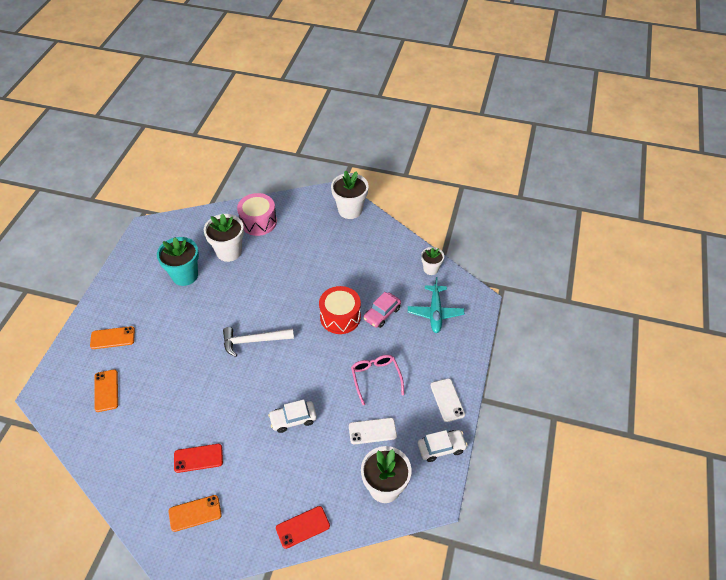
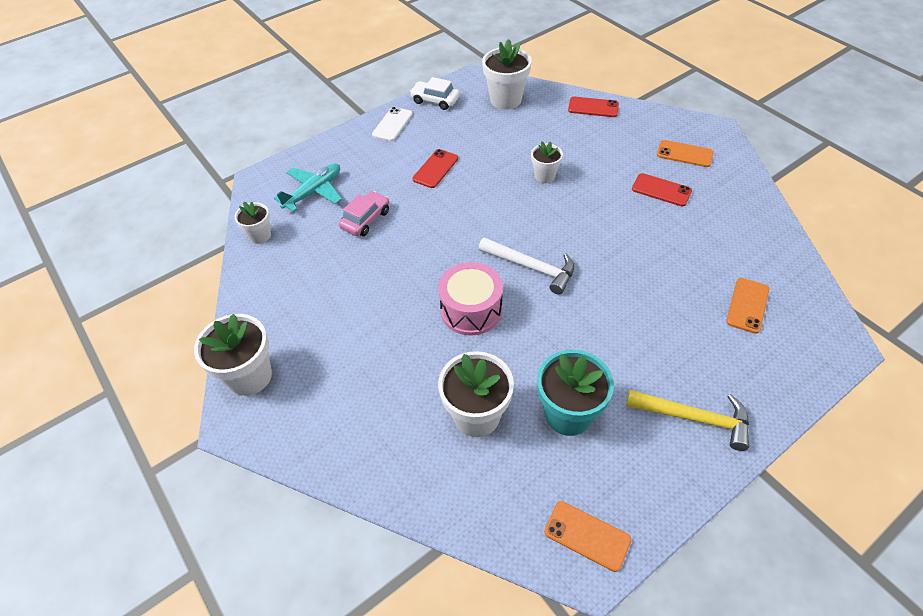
camera: 140 degrees left, 0 degrees up
(112, 338) = (719, 373): orange phone -> orange phone (587, 536)
(119, 307) = (694, 418): none -> yellow hammer
(258, 222) = (392, 445): pink drum -> pink drum (471, 310)
(293, 419) = (544, 176): white car -> white flower pot
(340, 317) = (412, 240): red drum -> none
(372, 431) = (479, 135): white phone -> none
(376, 378) = (435, 169): pink glasses -> red phone
(382, 314) = (366, 219): pink car -> pink car turned 45 degrees counterclockwise

